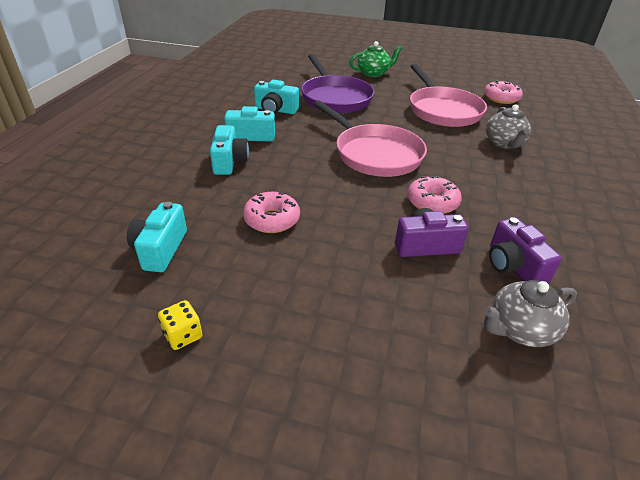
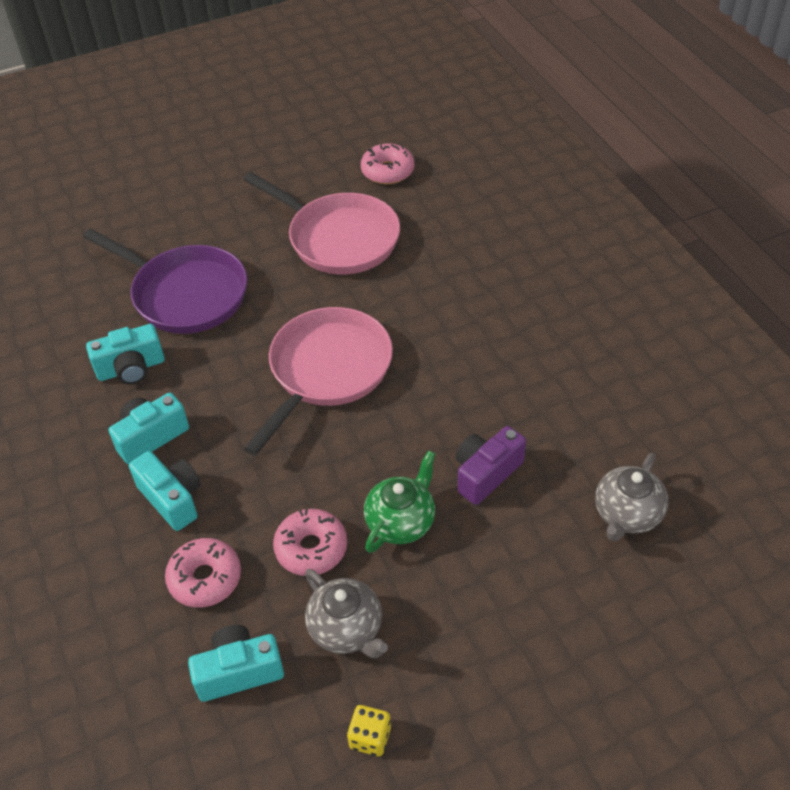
camera: 35 degrees left, 10 degrees up
(160, 249) = (239, 671): turquoise camera -> turquoise camera turned 105 degrees clockwise
(373, 73) = (188, 208): green teapot -> green teapot (401, 521)
(374, 154) = (326, 371): pink pan -> pink pan turned 75 degrees counterclockwise
(432, 202) = (447, 409): pink donut -> pink donut (205, 578)
(504, 143) = (449, 261): grey teapot -> grey teapot (347, 629)
(513, 266) = (576, 445): purple camera -> none

